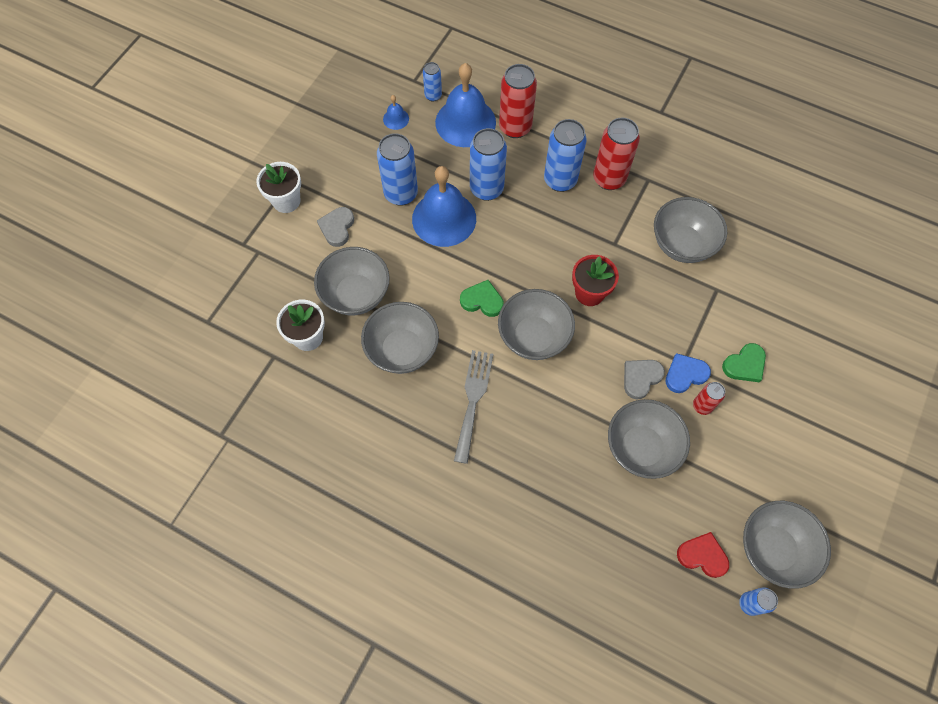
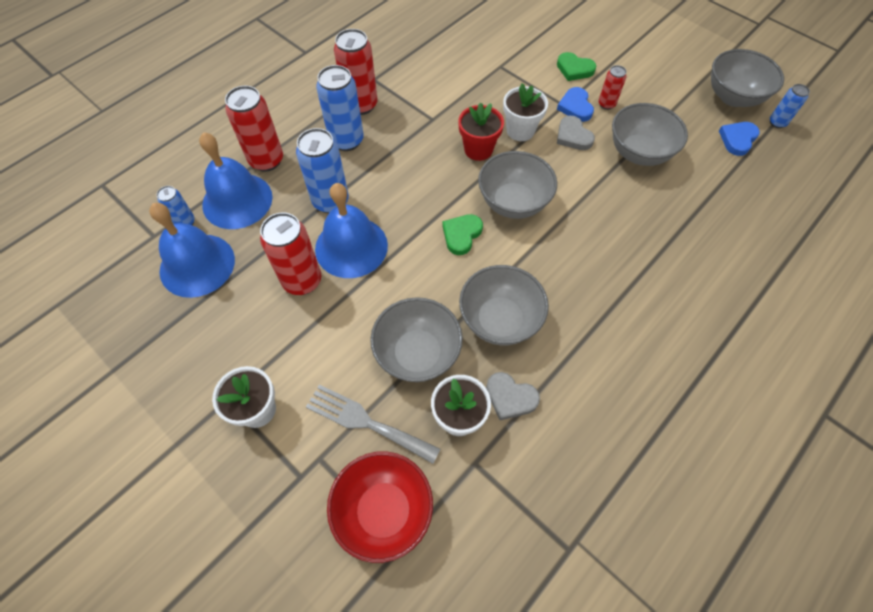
camera: 75 degrees left, 5 degrees down
(228, 303) = (384, 511): none -> red bowl
(337, 228) = (320, 357): grey heart -> grey heart (510, 397)
(396, 119) = (197, 265): blue bell -> blue bell, size x2.32
(401, 194) = (302, 281): blue can -> red can
(473, 400) = (571, 268): grey fork -> grey fork (366, 422)
(629, 326) = (520, 131): none -> white flower pot
(682, 244) = (449, 75): grey bowl -> none
(702, 556) = (737, 139): red heart -> blue heart
(744, 365) = (574, 69): green heart -> green heart turned 135 degrees clockwise

